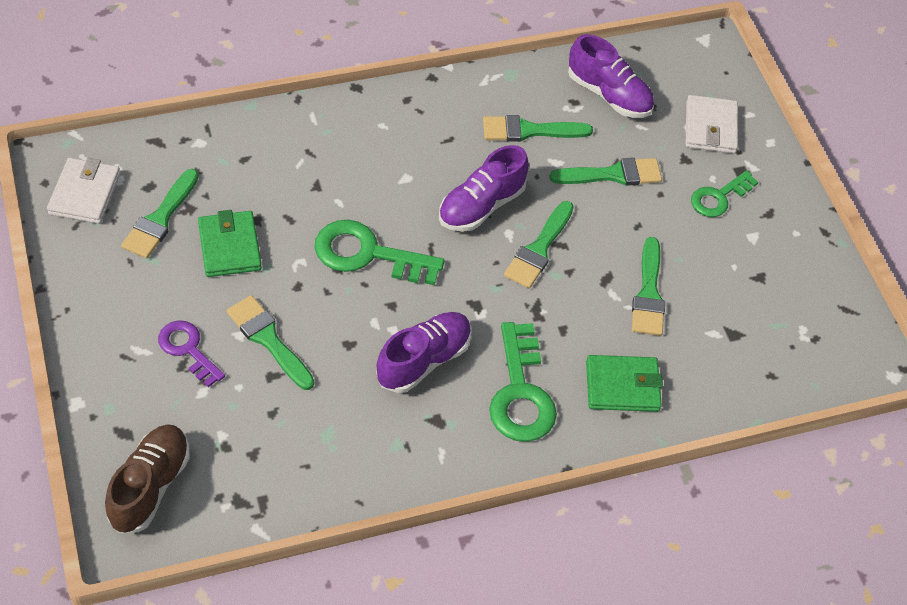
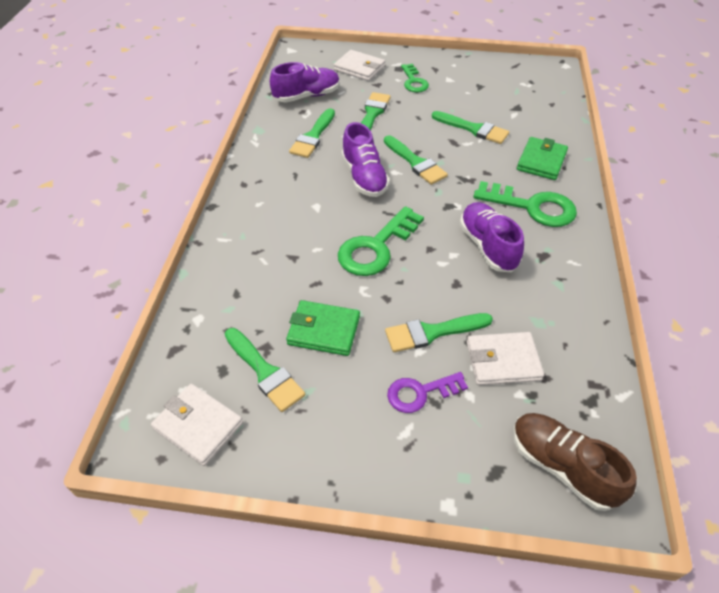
camera: 60 degrees left, 5 degrees down
(258, 411) = (503, 361): none -> white wallet

